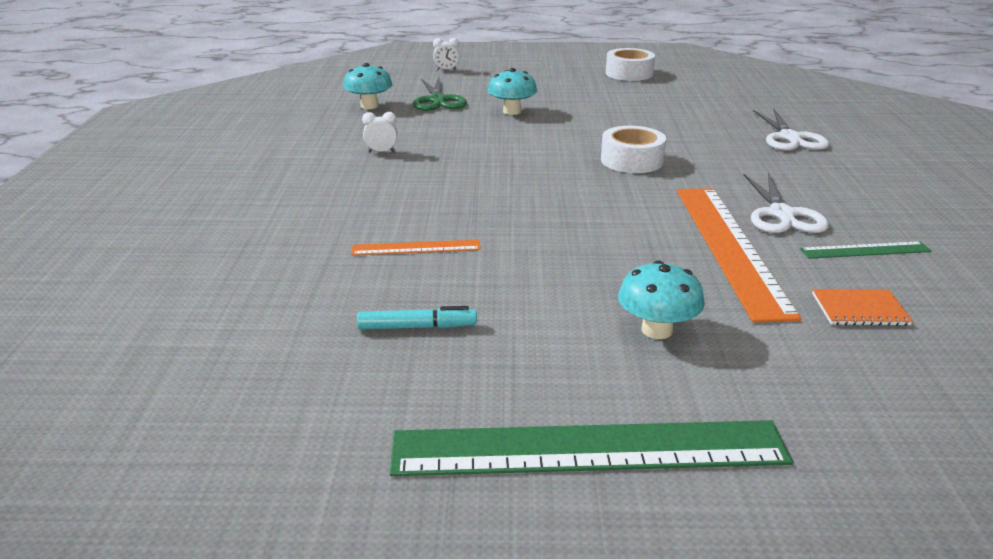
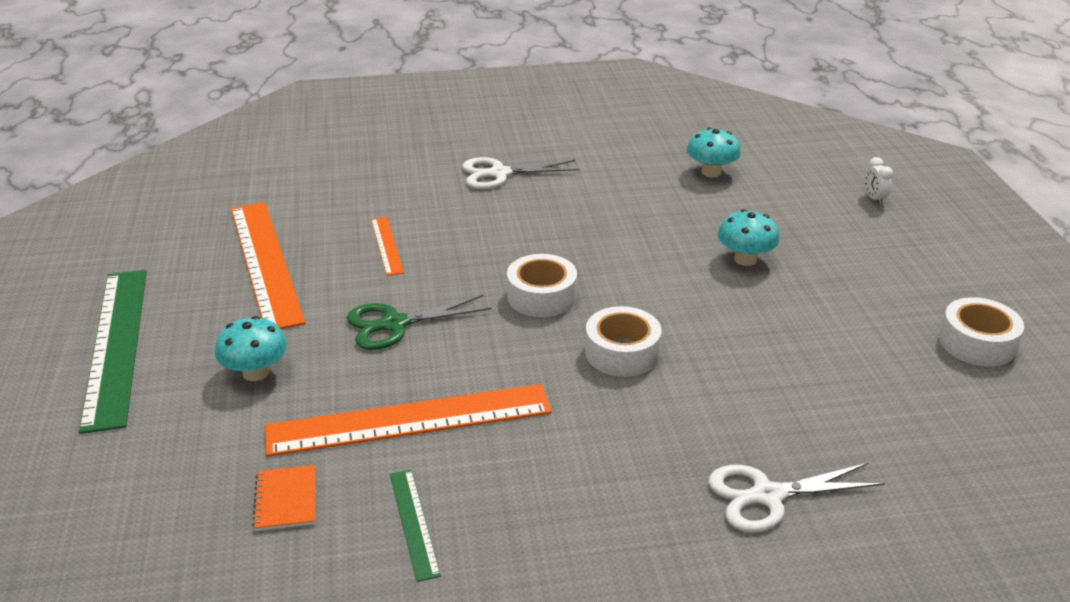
camera: 80 degrees right, 5 degrees up
(381, 152) = (585, 199): white clock -> none
(416, 327) = (265, 262): turquoise marker -> orange ruler
(438, 100) = (755, 208): green scissors -> green scissors (395, 324)
(543, 181) = (541, 296): none -> white tape
(782, 214) = (497, 464): white scissors -> white scissors (500, 174)

